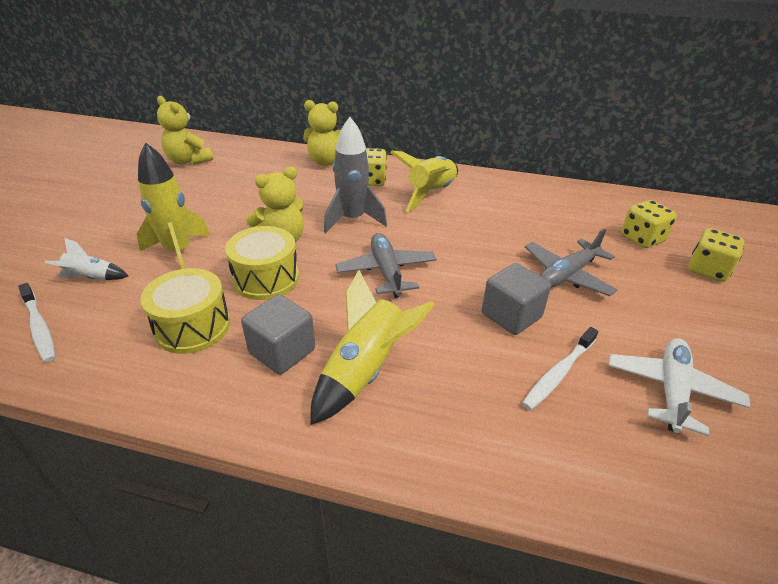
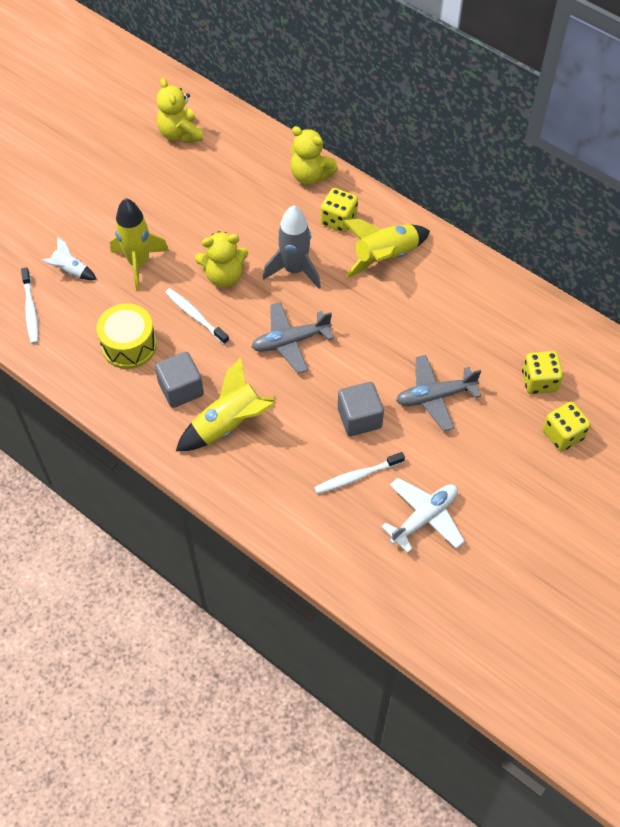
camera: 25 degrees right, 20 degrees up
(266, 278) = (195, 316): yellow drum -> white toothbrush
(386, 272) = (290, 341): grey plane -> grey plane turned 120 degrees counterclockwise

